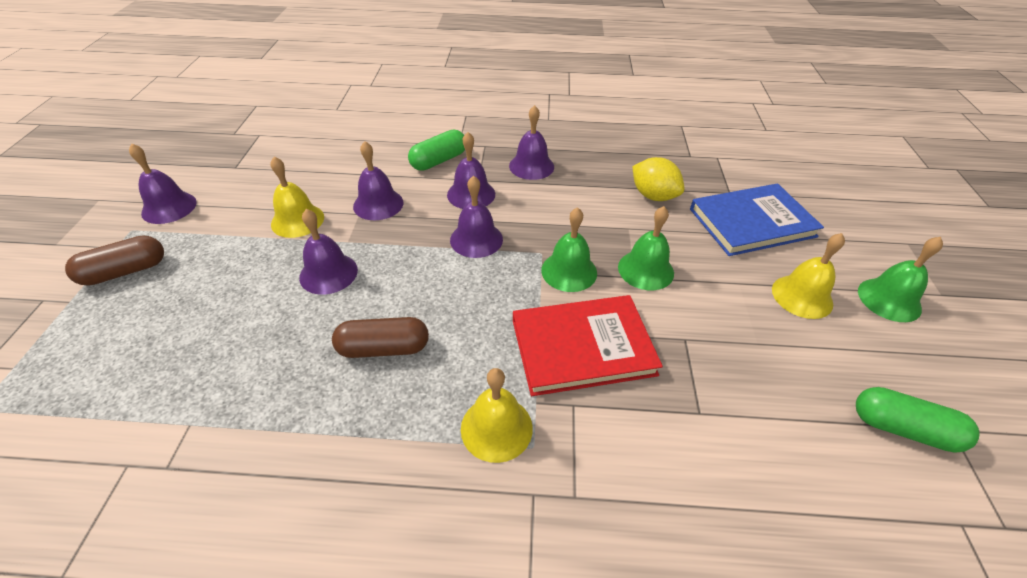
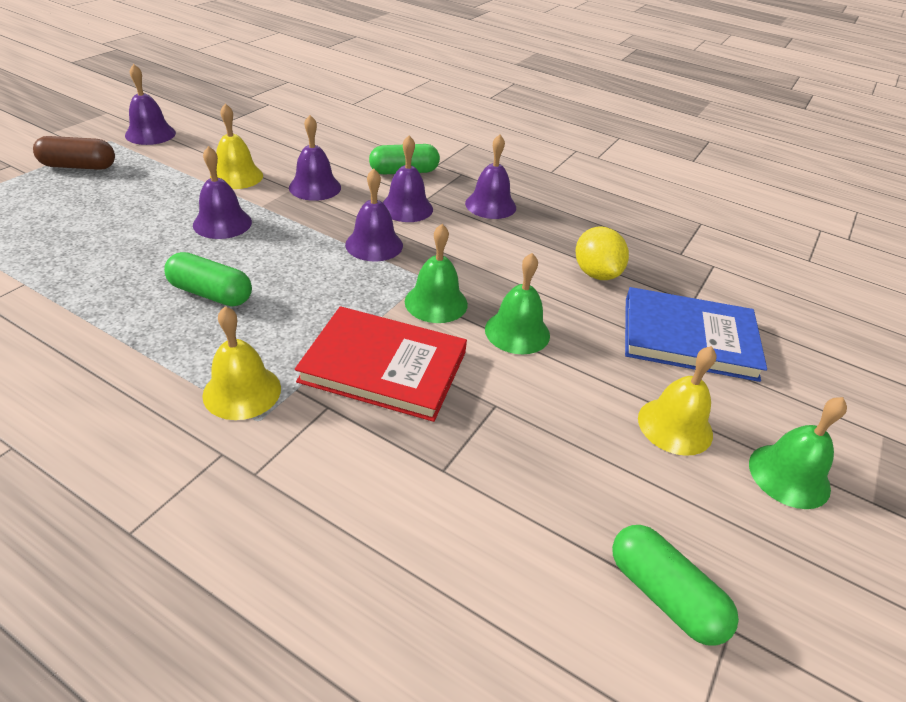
camera: 25 degrees right, 5 degrees down
(383, 348) = (211, 294): brown capsule -> green capsule

